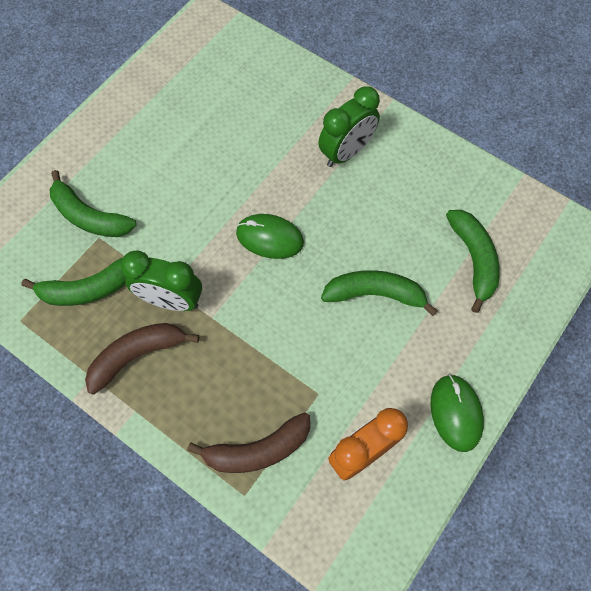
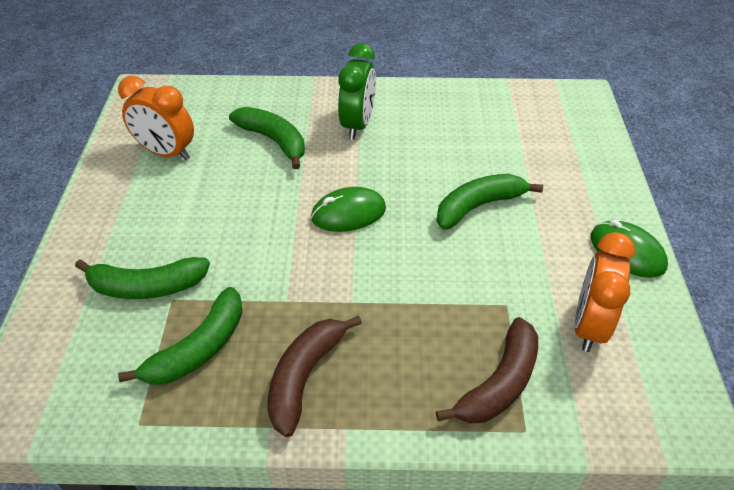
camera: 35 degrees left, 20 degrees down
(171, 300) = (298, 310): green clock -> none
(181, 98) = (166, 153): none -> orange clock
(473, 259) = (528, 145): green banana -> green banana (274, 141)

